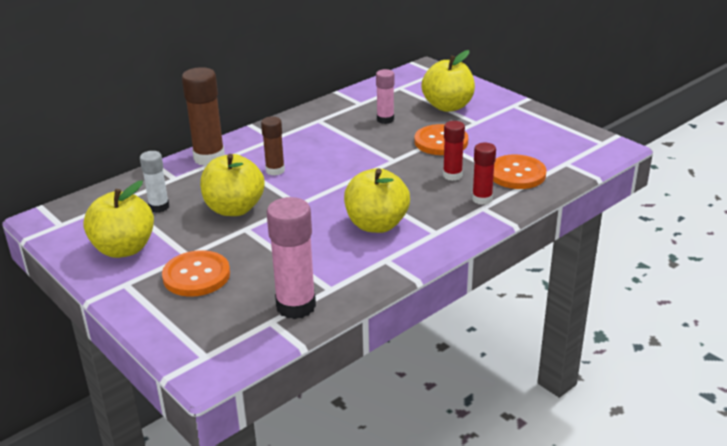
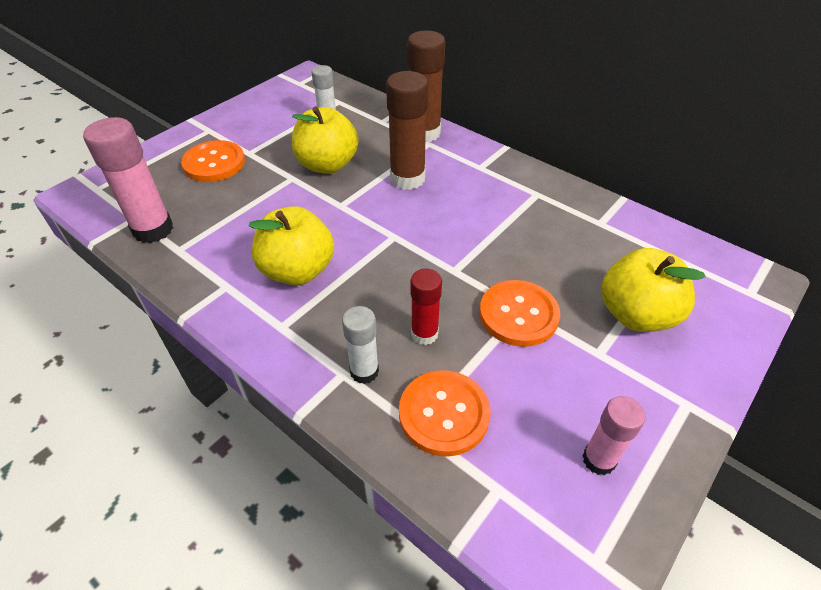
camera: 80 degrees right, 15 degrees up
(124, 249) = (260, 119): yellow apple -> none
(275, 170) = (407, 179): brown glue stick -> brown glue stick, size x1.68
(385, 119) = (562, 251): pink glue stick -> pink glue stick (598, 460)
(482, 199) = (364, 371): red glue stick -> white glue stick

